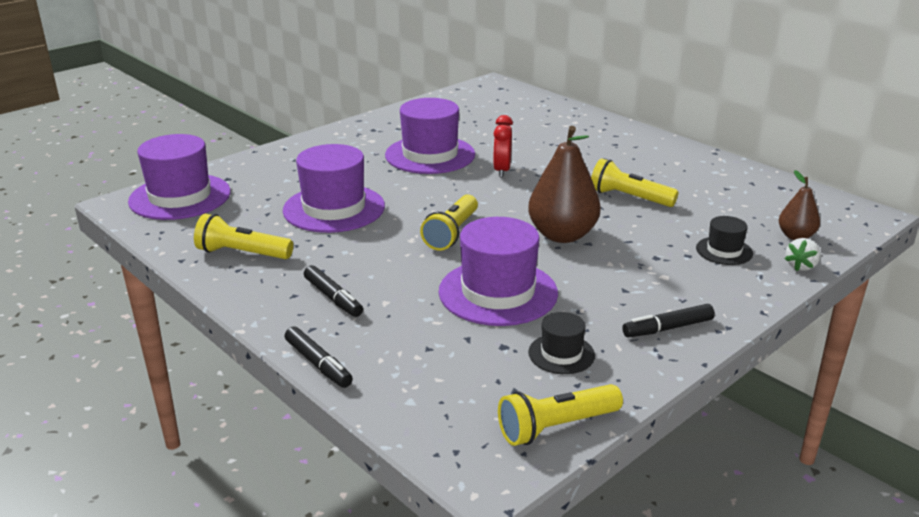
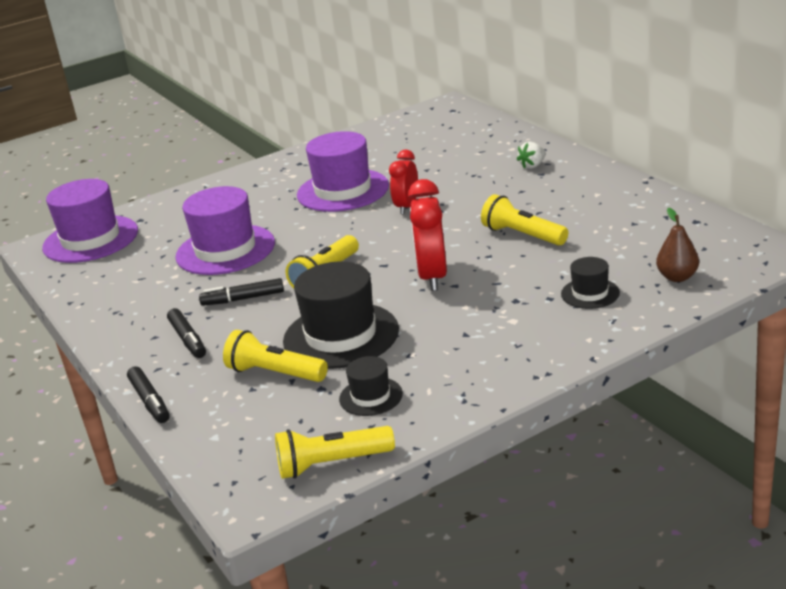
camera: 15 degrees right, 0 degrees up
(242, 253) = (125, 296): yellow flashlight -> yellow flashlight (275, 373)
(498, 292) = (341, 335): purple hat -> black hat
(562, 235) = (432, 277): brown pear -> red clock
(667, 328) = (486, 373): black marker -> black marker (243, 299)
(801, 266) = (662, 310): white strawberry -> white strawberry (532, 166)

